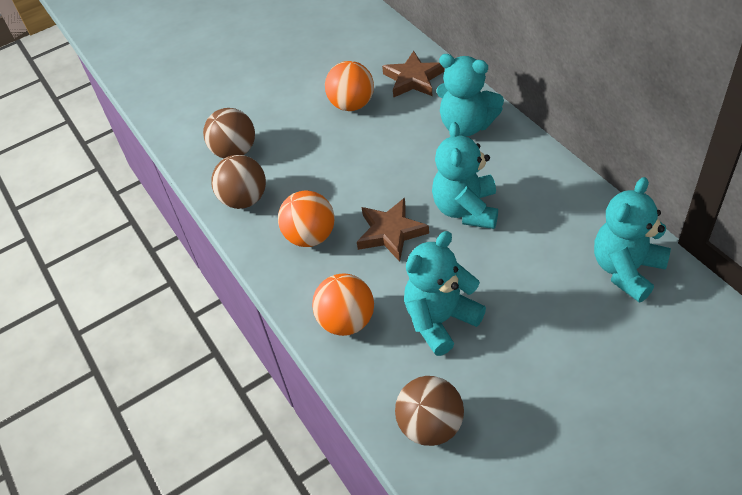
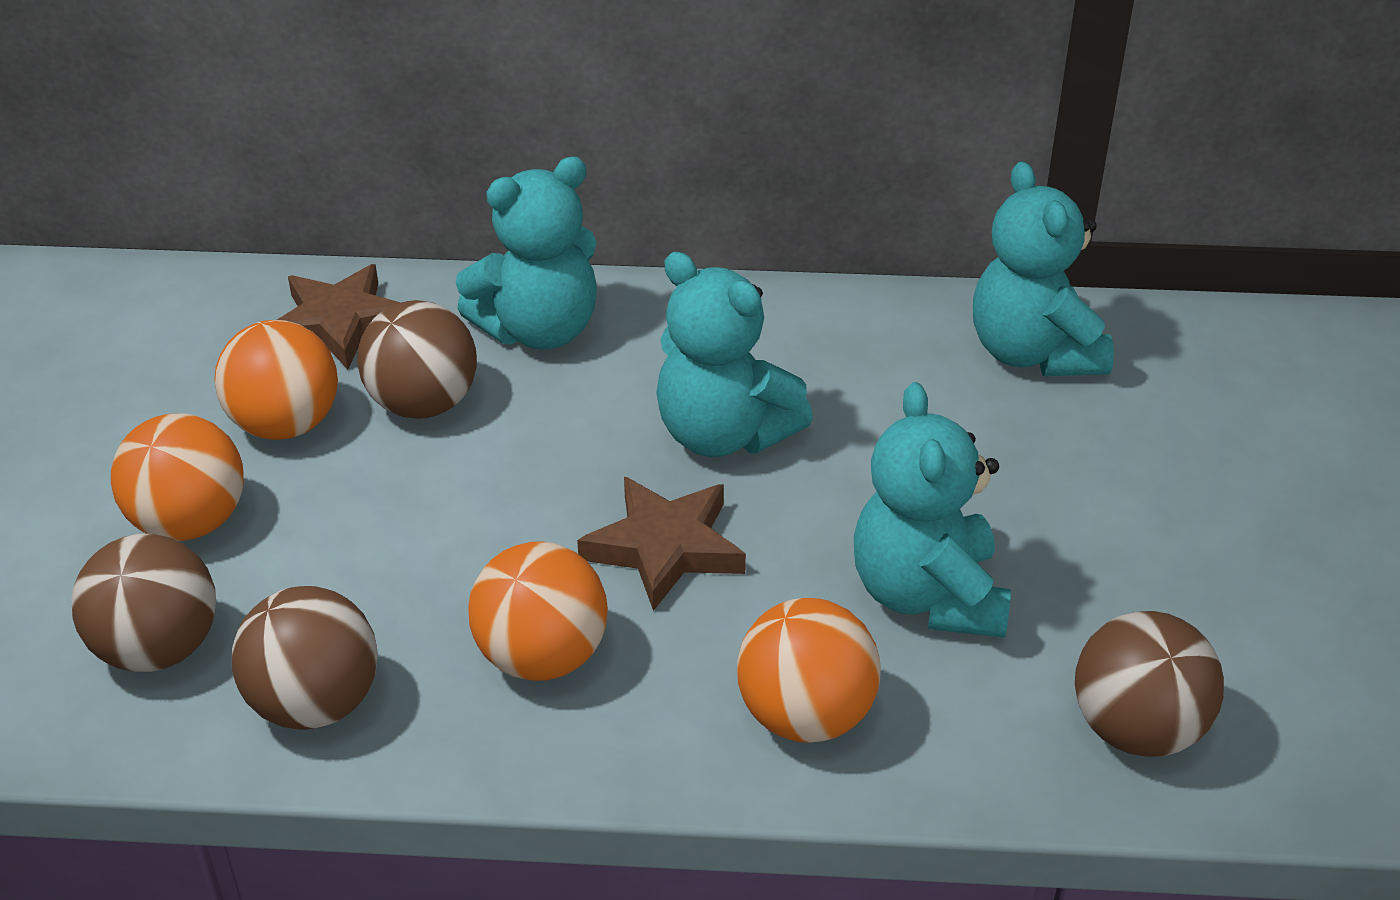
camera: 60 degrees left, 10 degrees down
(289, 118) = (190, 523): none -> orange ball
(396, 126) = (423, 405): none -> brown ball

